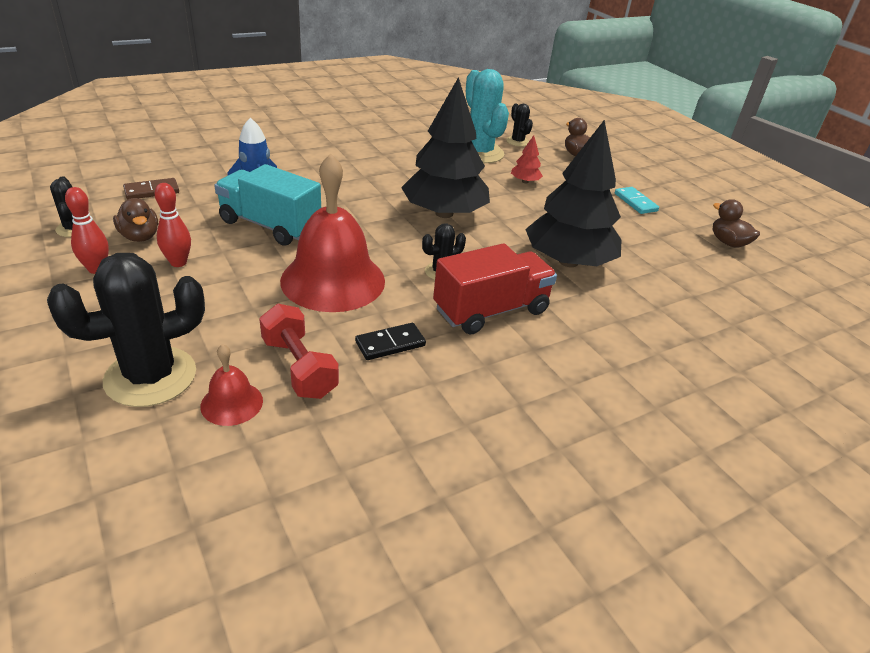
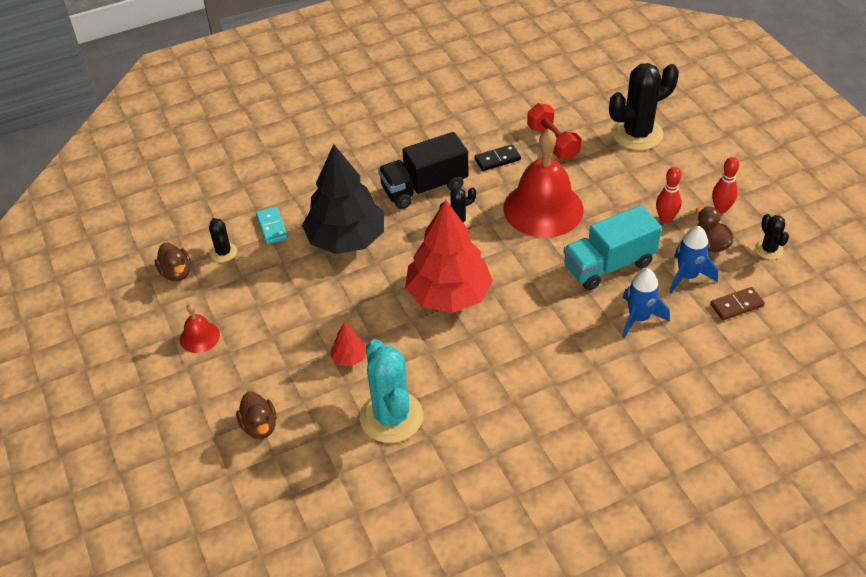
camera: 170 degrees left, 10 degrees up
(187, 213) = (687, 276): none -> blue rocket
(232, 403) = (585, 121): red bell -> red bell (199, 337)
(270, 226) = (608, 265): turquoise truck -> turquoise truck turned 120 degrees clockwise
(444, 213) = (448, 294): black tree -> red tree
(491, 310) = (424, 188): red truck -> black truck
(517, 141) = (331, 454): black cactus -> black cactus (223, 252)
(635, 202) = (236, 329): turquoise domino -> turquoise domino (272, 227)

